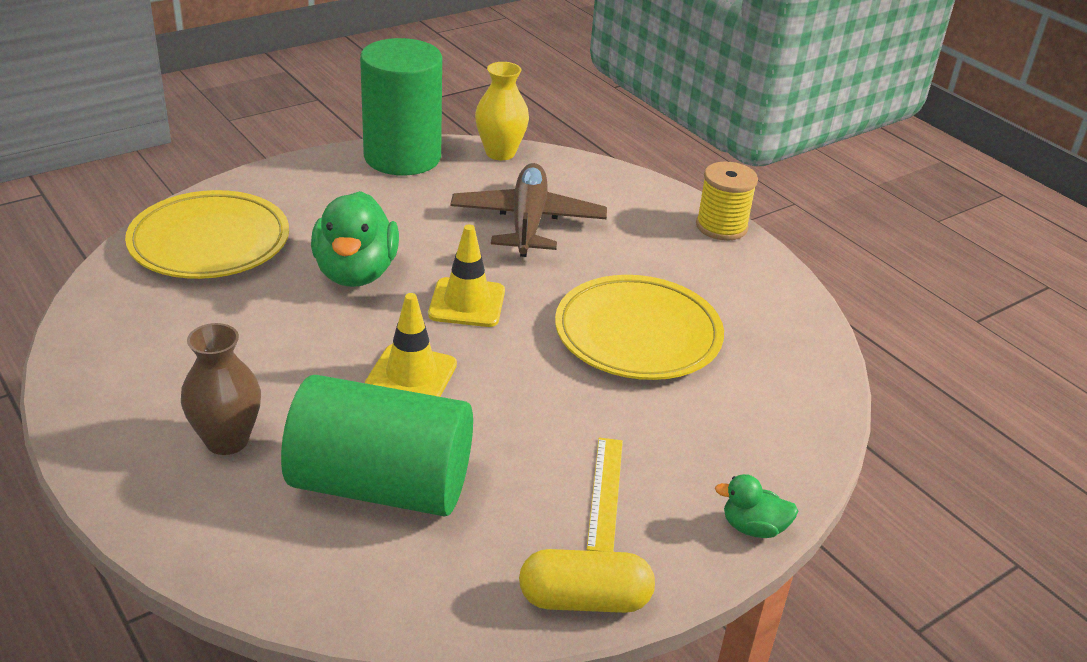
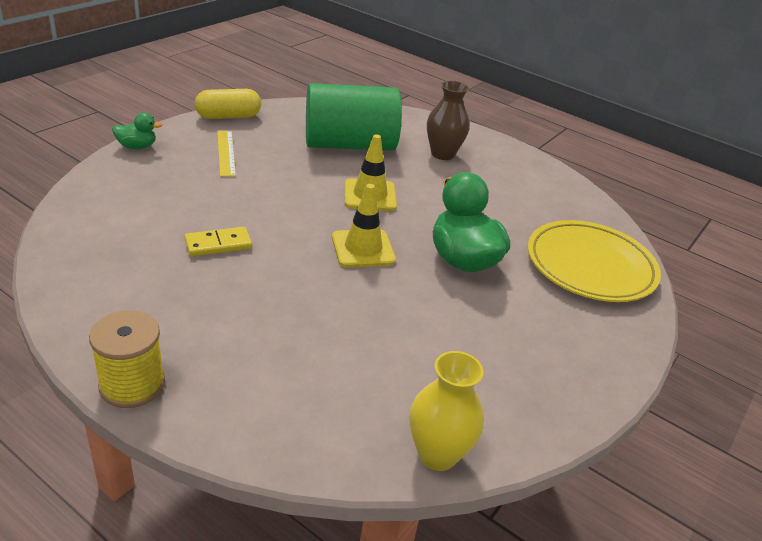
camera: 160 degrees right, 0 degrees up
(402, 157) = (539, 413): green cylinder -> none
(527, 222) = (352, 343): brown plane -> none
(637, 335) = (218, 244): yellow plate -> yellow domino

